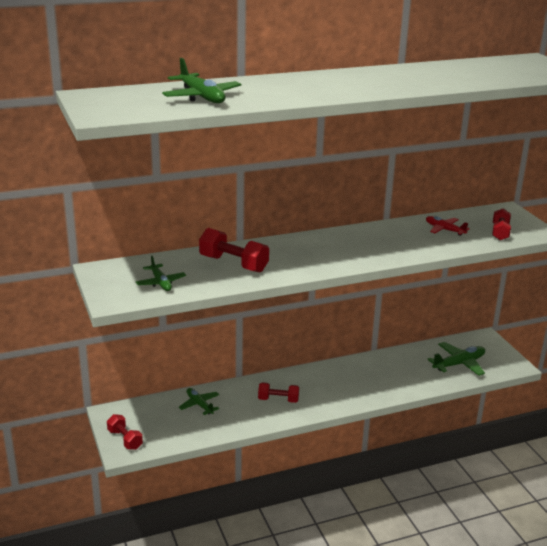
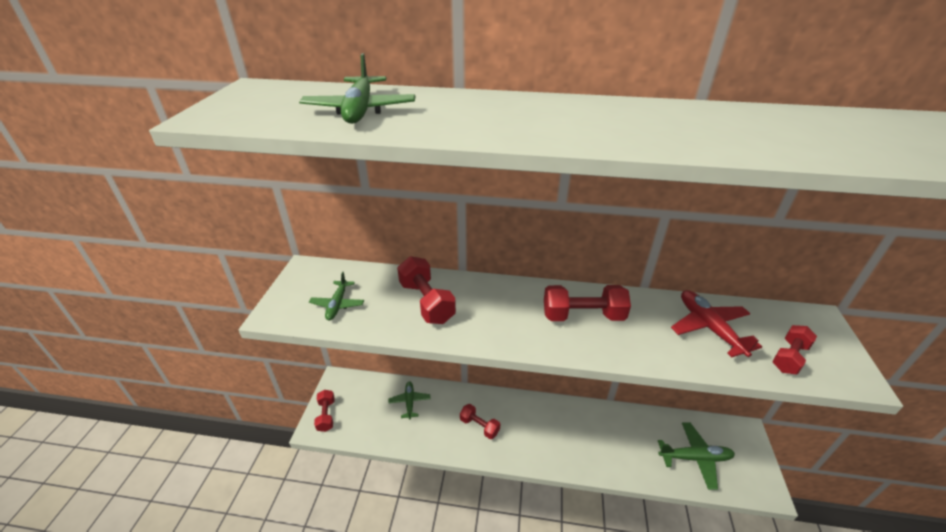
camera: 30 degrees right, 10 degrees up
(358, 243) = (583, 316): none -> red dumbbell
(444, 230) = (709, 327): red plane -> red plane, size x1.52

